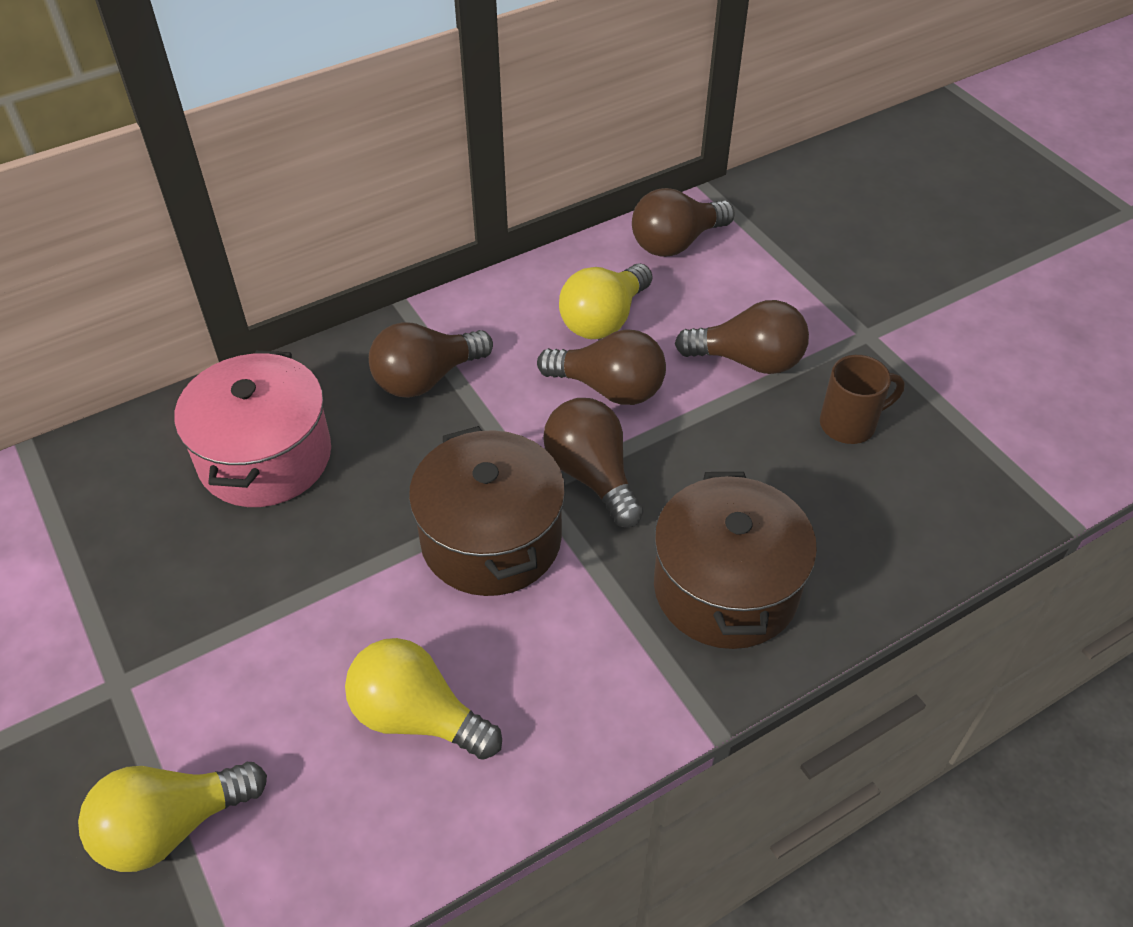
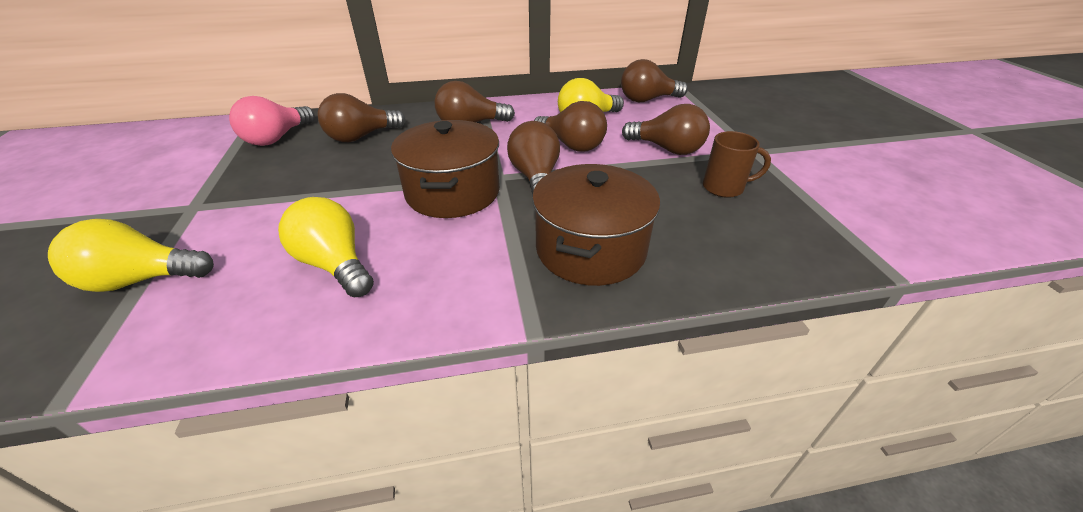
camera: 20 degrees right, 10 degrees down
(121, 499) = (277, 138): none -> pink light bulb
(265, 457) = (361, 137): pink pot -> brown light bulb

